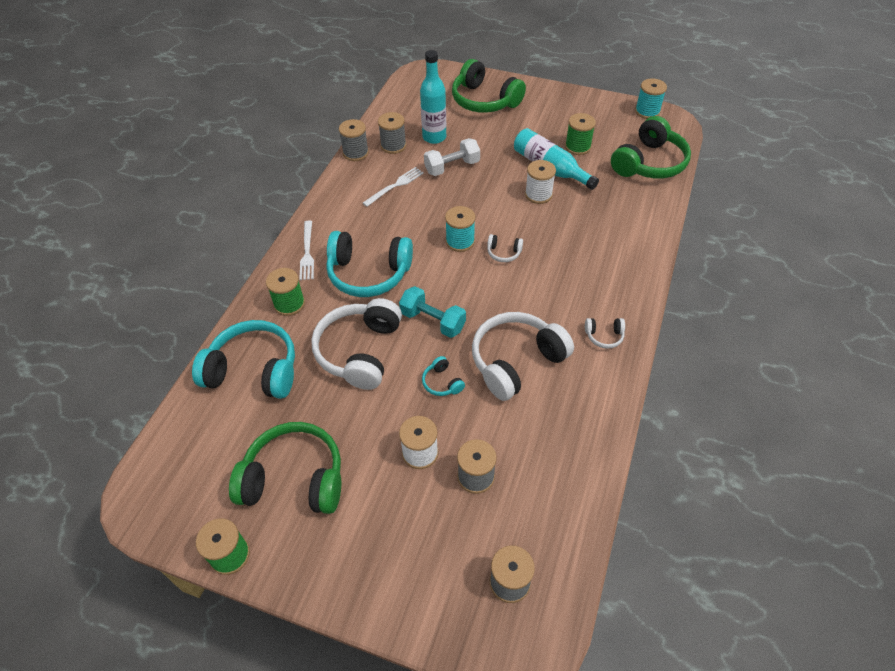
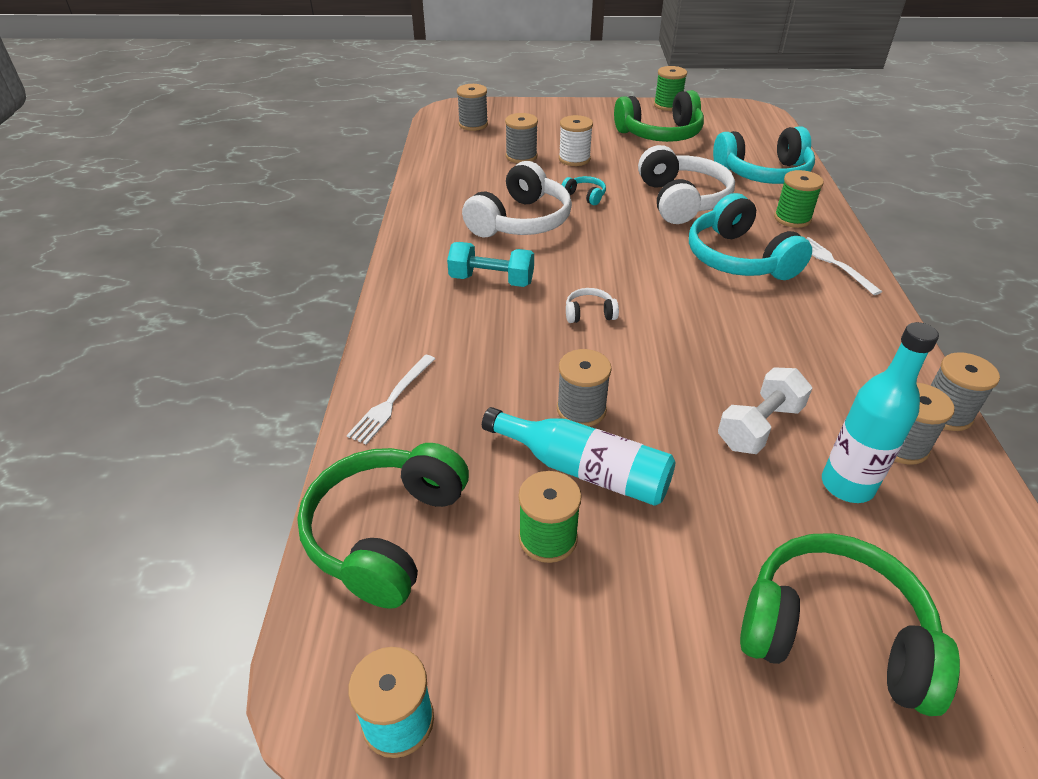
camera: 160 degrees right, 10 degrees down
(368, 273) = (739, 259): turquoise headphones -> turquoise headphones turned 105 degrees counterclockwise
(395, 186) = (818, 370): white fork -> white fork (392, 400)
(432, 321) = (628, 233): turquoise dumbbell -> turquoise dumbbell (491, 280)
(460, 241) = (657, 315): turquoise spool -> none
(538, 194) = (581, 410): white spool -> grey spool
(604, 336) = (431, 257): white headphones -> none

